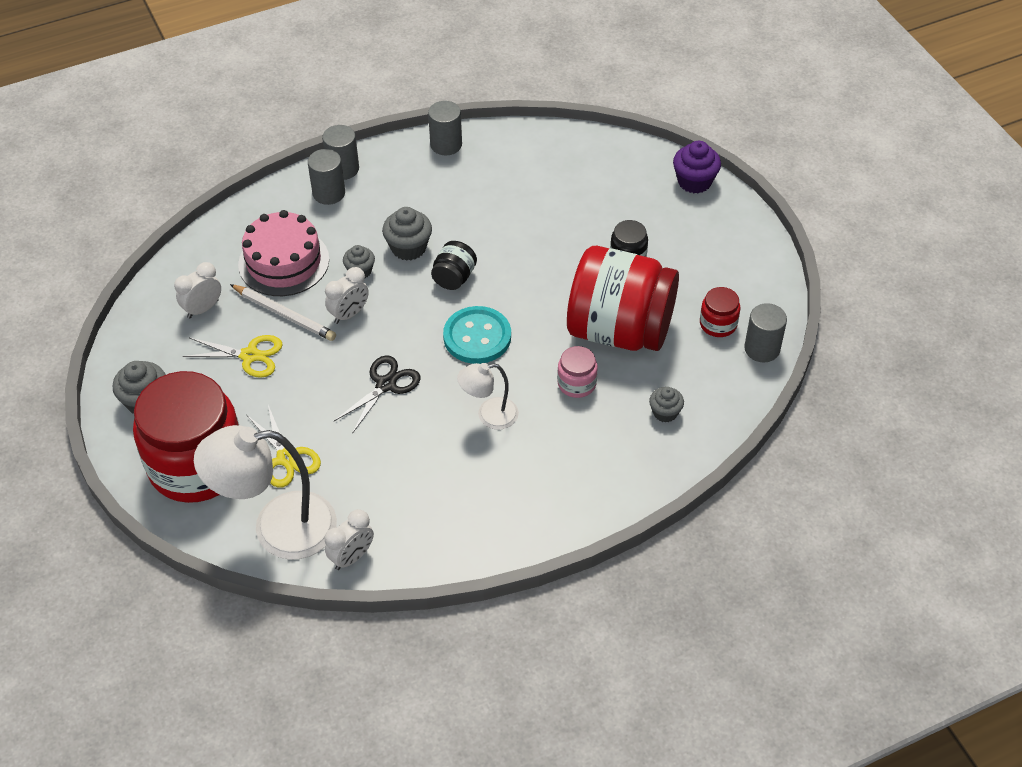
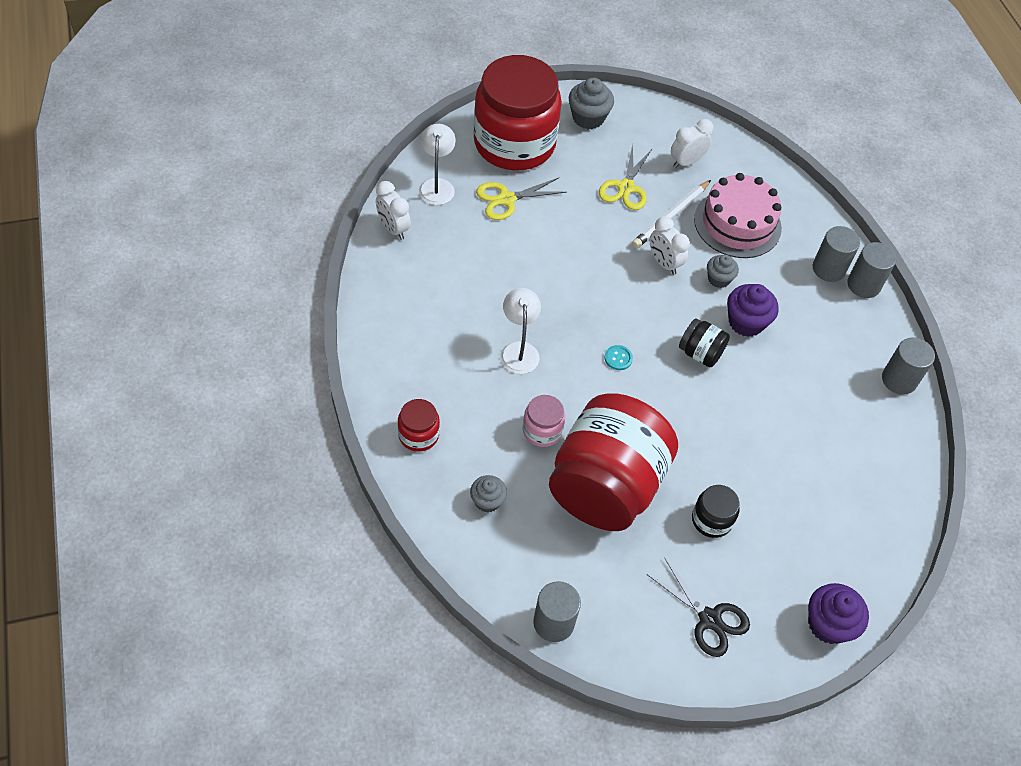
camera: 95 degrees right, 5 degrees up
(203, 309) = (686, 162): white clock -> white clock turned 90 degrees counterclockwise
(277, 528) = (437, 185): white lamp -> white lamp, size x0.53
(386, 385) = (572, 278): black scissors -> black scissors (709, 619)
(408, 248) = (746, 322): grey cupcake -> purple cupcake
(477, 337) = (618, 358): turquoise button -> turquoise button, size x0.41
(718, 324) = (598, 586): red jar -> red jar (418, 435)

